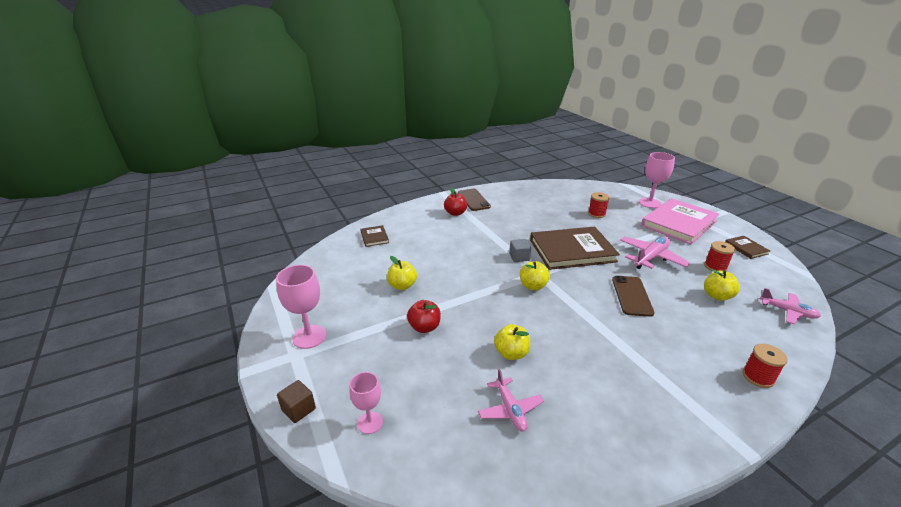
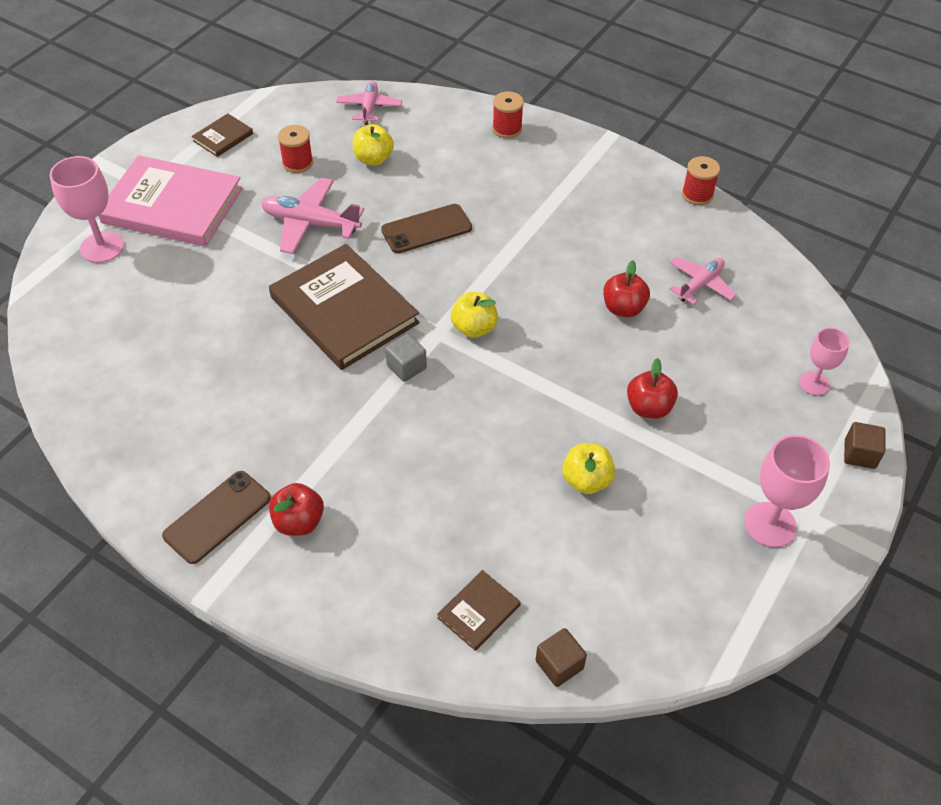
camera: 120 degrees left, 20 degrees up
(332, 247) = (559, 665): none -> brown cube
(511, 353) = (623, 308): yellow apple -> red apple
(596, 214) = (187, 307): red spool -> red spool (697, 195)

